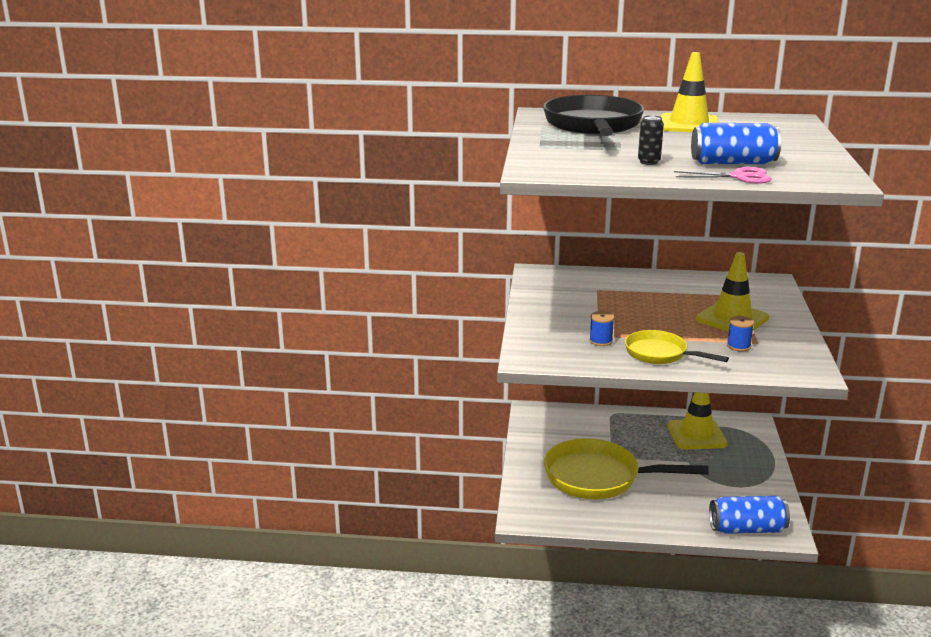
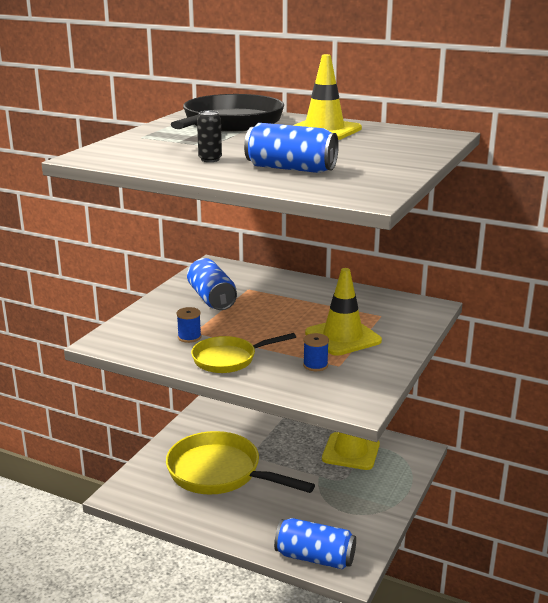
camera: 20 degrees right, 0 degrees up
(576, 303) = (212, 299): none -> blue can
(660, 354) = (228, 359): yellow pan -> yellow pan turned 75 degrees counterclockwise
(739, 177) = (268, 182): pink scissors -> none

